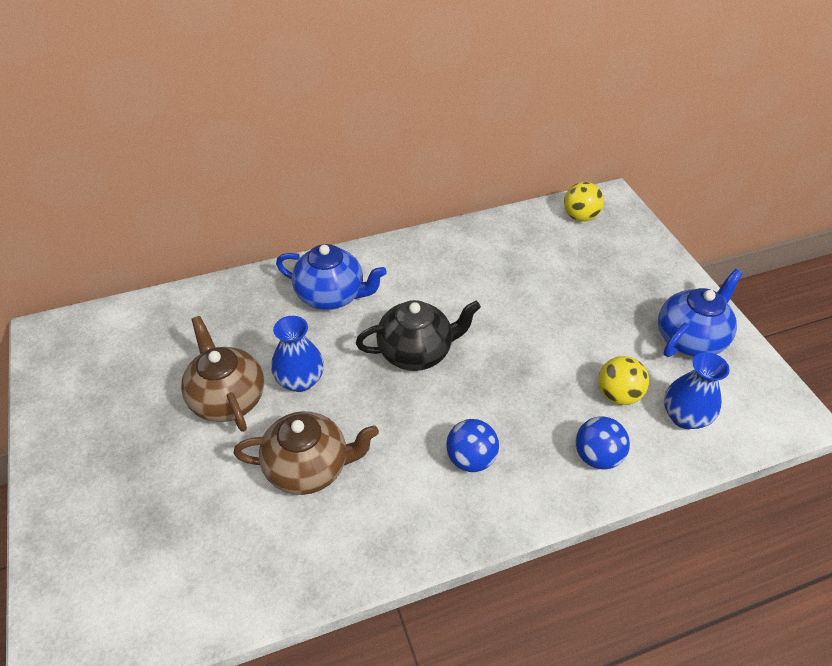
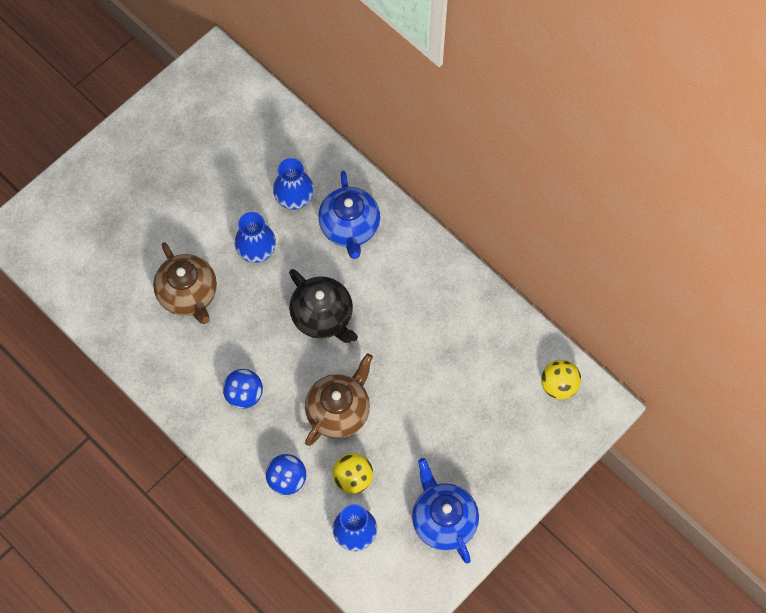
camera: 65 degrees right, 20 degrees up
(227, 398) = (218, 212): brown teapot -> brown teapot (339, 411)
(264, 326) = (294, 197): none -> blue vase
(690, 339) = (443, 520): blue teapot -> blue teapot turned 135 degrees counterclockwise

